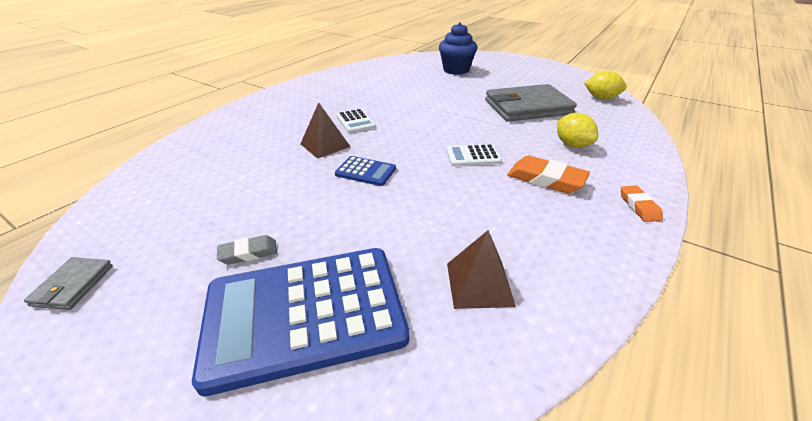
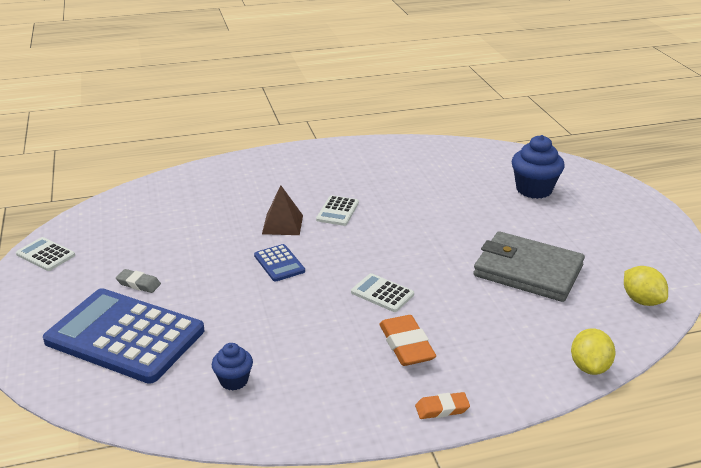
camera: 40 degrees right, 5 degrees down
(73, 285) = (45, 255): grey wallet -> white calculator
(479, 284) = (234, 380): brown pyramid -> blue cupcake
(572, 145) = (494, 331): yellow lemon -> yellow lemon (589, 367)
(639, 206) = (442, 409): orange eraser -> orange eraser turned 45 degrees clockwise

